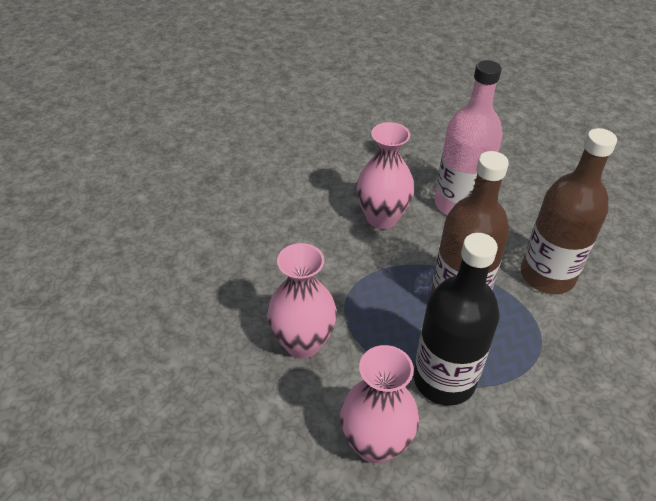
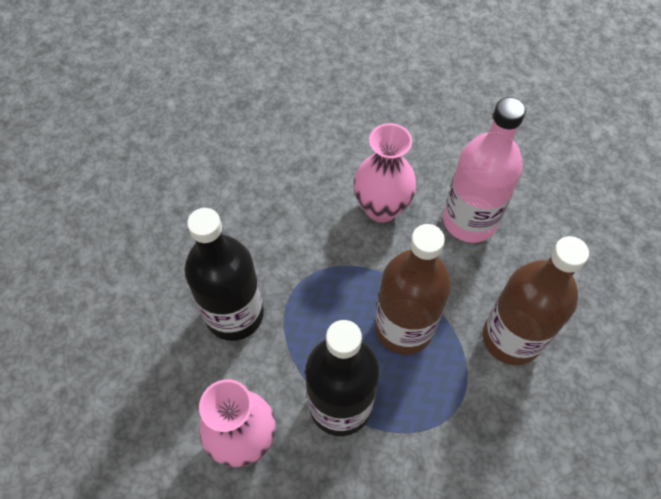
camera: 25 degrees right, 15 degrees up
(302, 343) = (234, 314): pink vase -> black bottle

